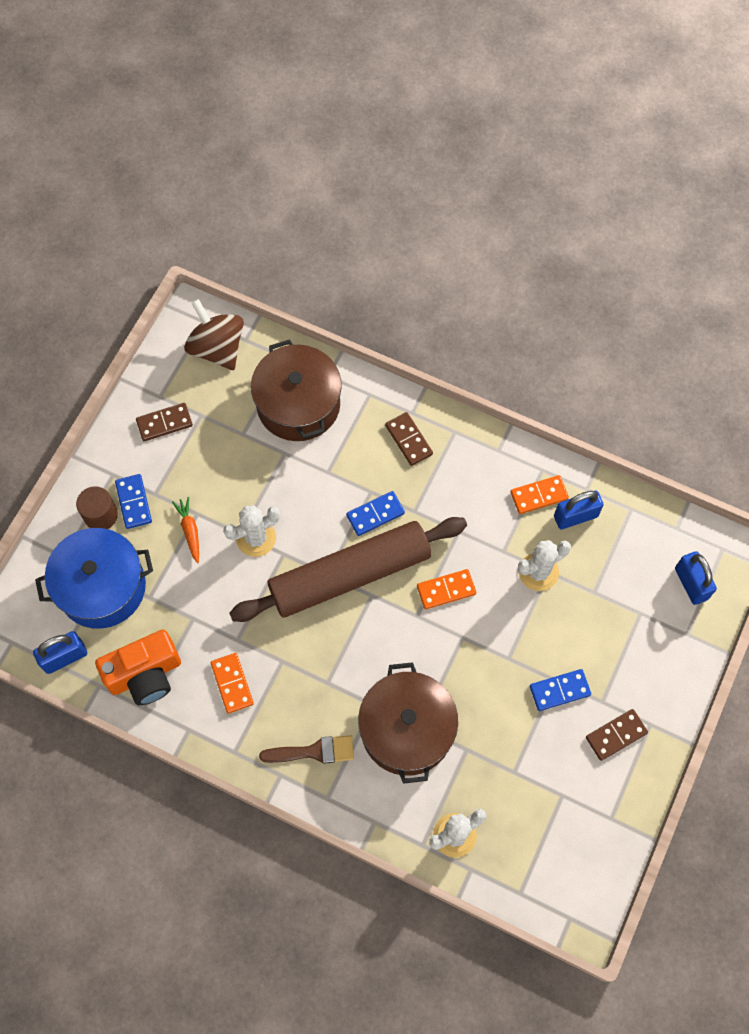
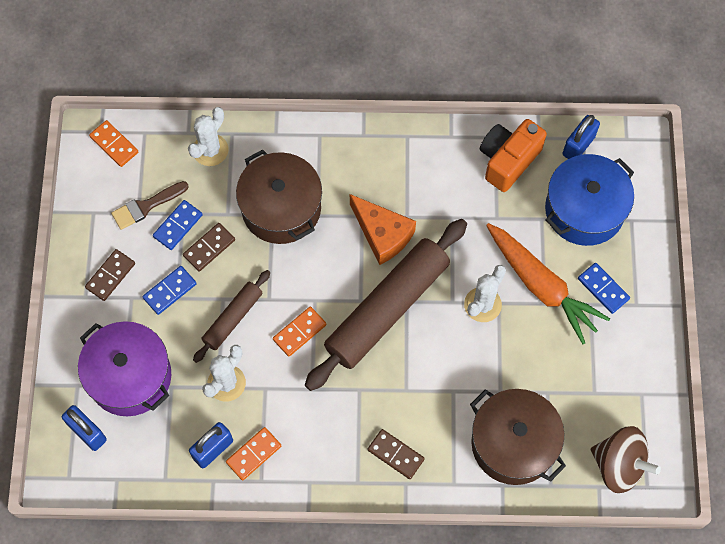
camera: 155 degrees right, 0 degrees up
(101, 515) = (623, 266): brown cylinder -> none
(164, 423) = (621, 370): brown domino -> brown domino (209, 248)
(190, 531) = (541, 286): orange carrot -> orange carrot, size x2.32
(232, 683) = (437, 183): orange domino -> orange domino (114, 144)
(313, 751) = (346, 162): brown brush -> brown brush (146, 206)
(316, 653) = (382, 234): none -> orange cheese
(375, 514) = (391, 371): blue domino -> blue domino (178, 226)
(506, 633) = (232, 318): none -> brown rolling pin
(631, 620) = (130, 376): none -> purple pot

